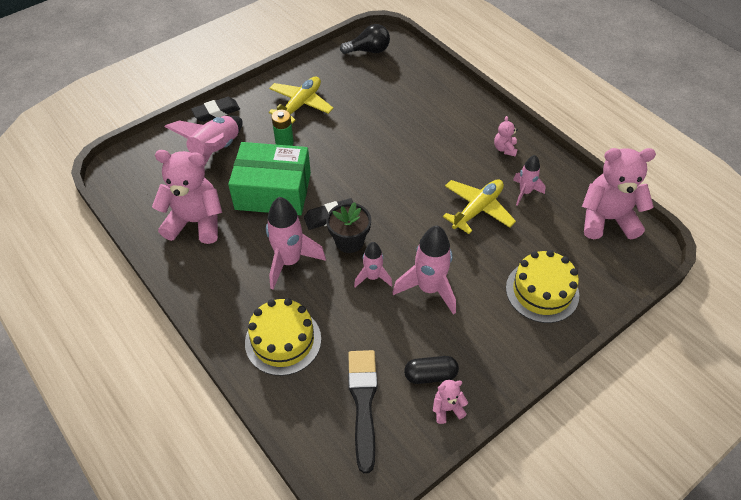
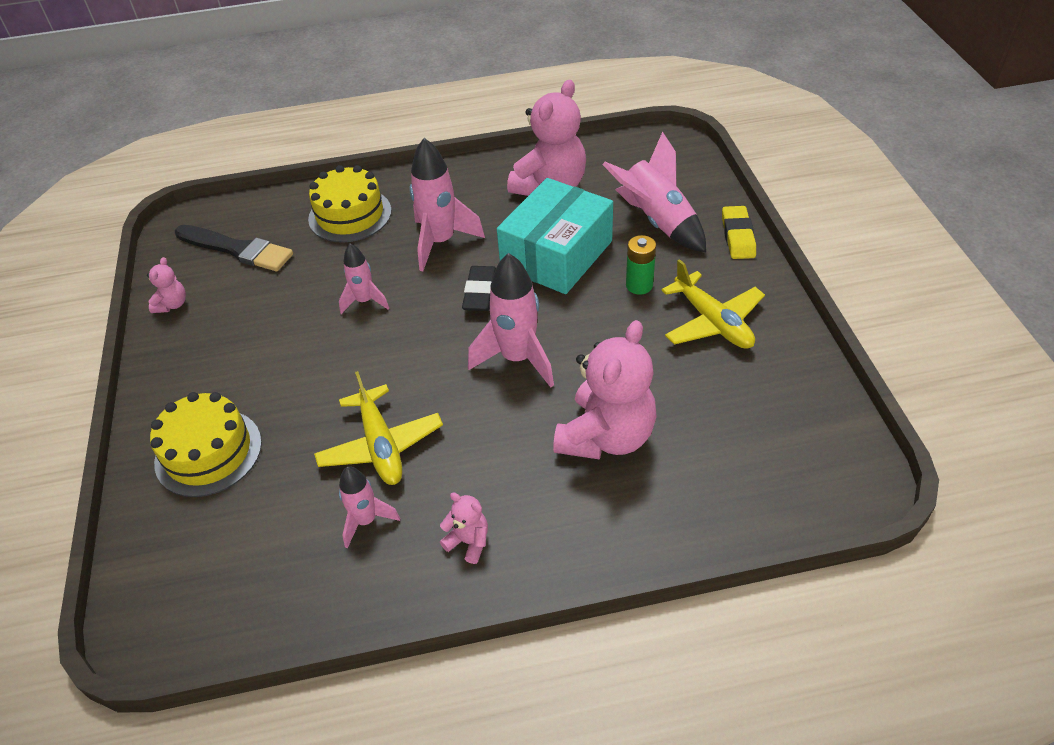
camera: 120 degrees right, 5 degrees down
(216, 112) = (738, 236): black eraser -> yellow eraser
(273, 191) = (556, 254): green box -> turquoise box
(349, 241) = (430, 298): black flower pot -> none
(368, 50) = (822, 451): black light bulb -> none
(429, 289) = (309, 344): pink rocket -> pink rocket (517, 358)
(430, 375) = (215, 305): black capsule -> none
(607, 219) = (236, 607): pink teddy bear -> pink teddy bear (606, 436)

